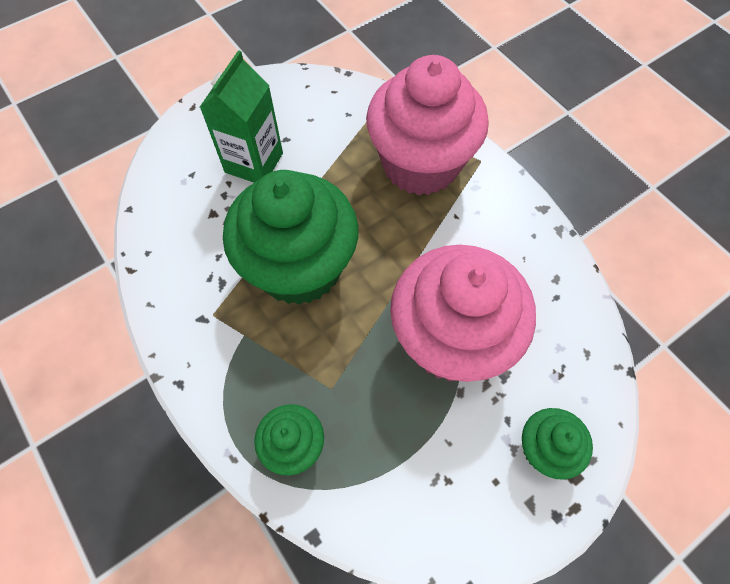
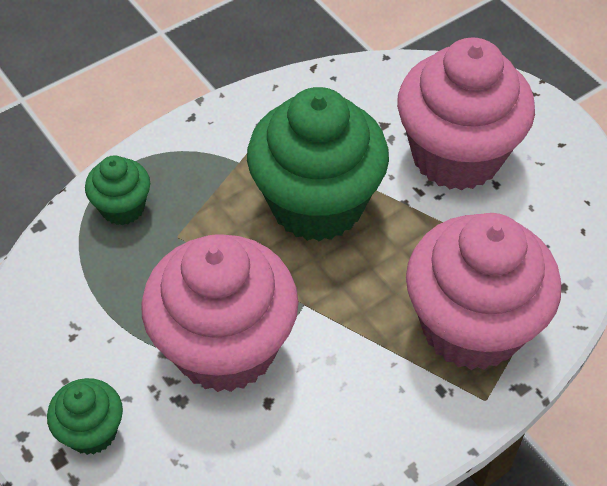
camera: 90 degrees right, 10 degrees down
(254, 162) = (456, 155): green carton -> pink cupcake

